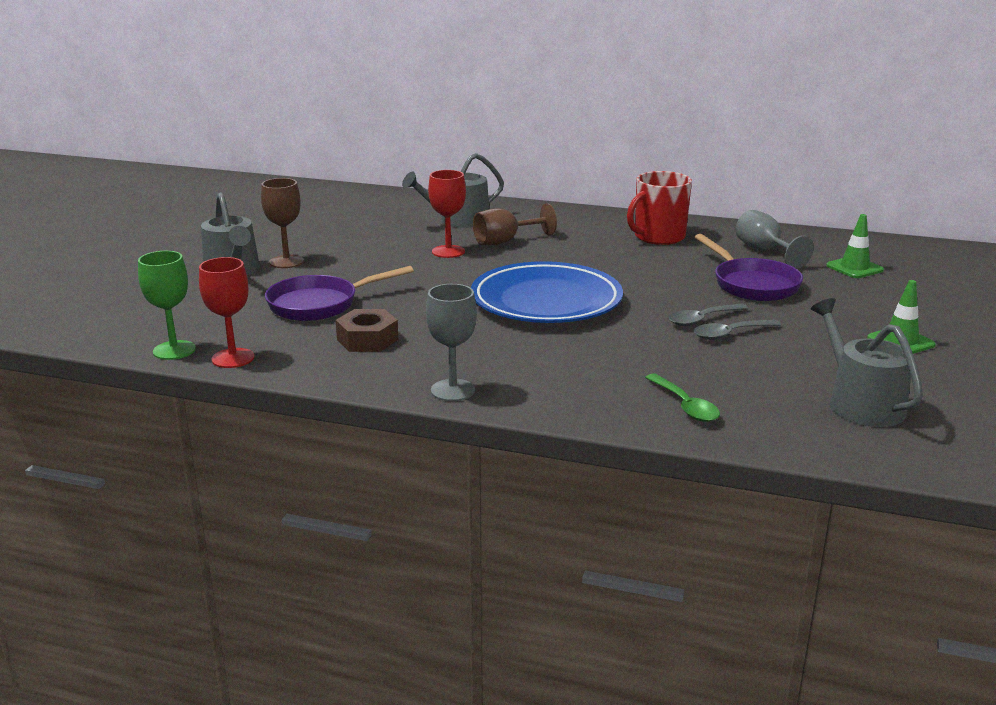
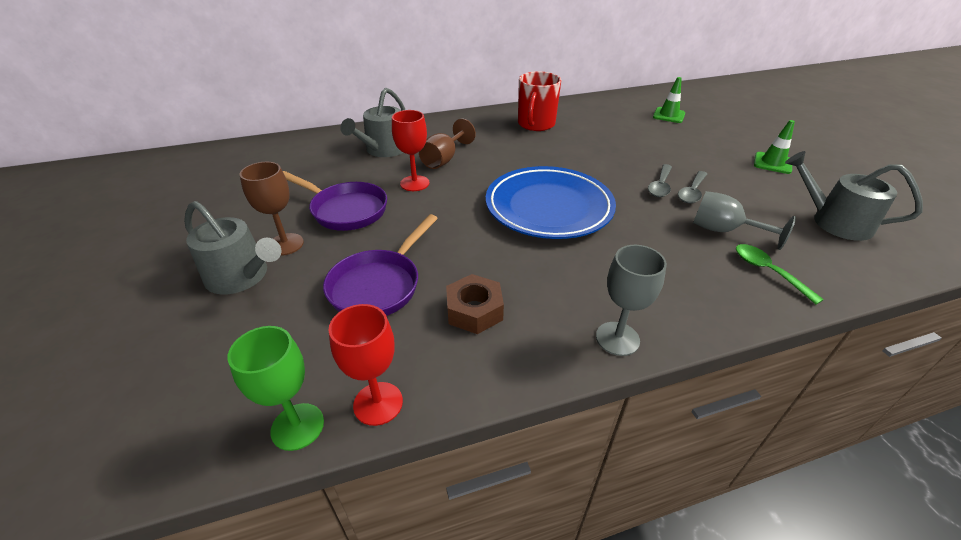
camera: 35 degrees left, 15 degrees up
(685, 406) = (768, 272): green spoon -> green spoon turned 150 degrees counterclockwise
(752, 284) = (641, 146): purple pan -> purple pan (345, 210)
(764, 251) = (608, 117): grey goblet -> grey goblet (723, 231)

